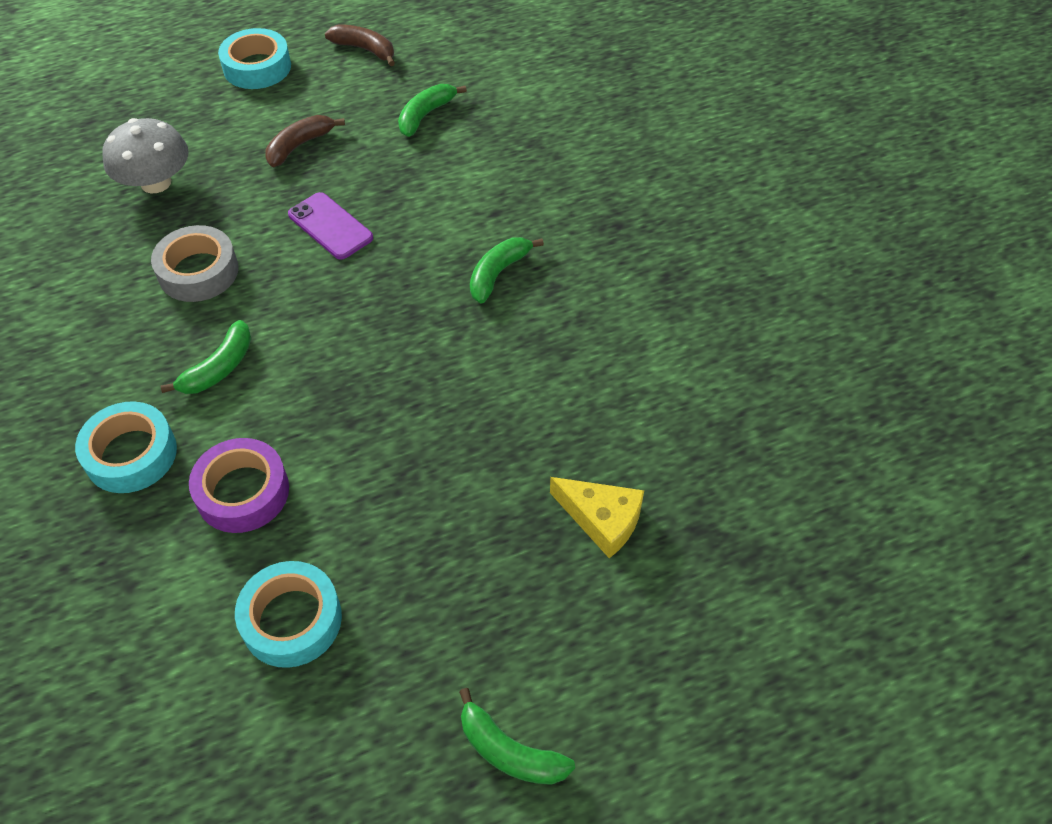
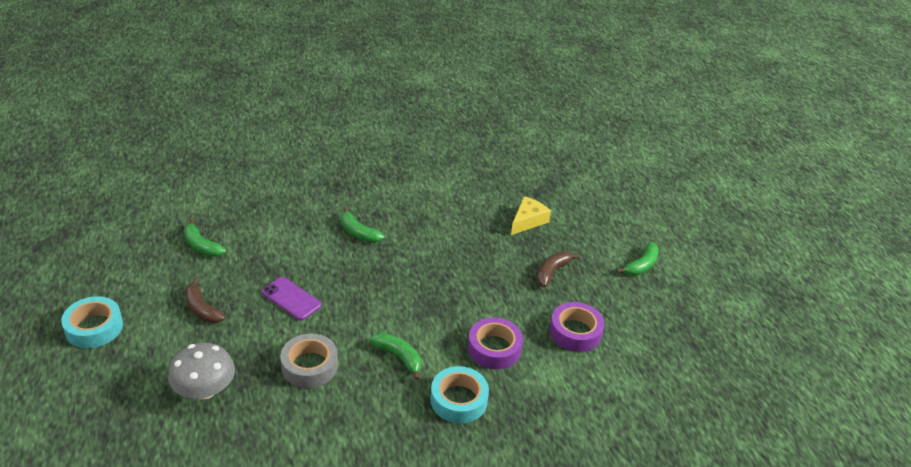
camera: 85 degrees left, 15 degrees down
(292, 620) = (575, 332): turquoise tape -> purple tape
(330, 226) = (291, 299): purple phone -> purple phone turned 75 degrees clockwise
(365, 50) = (110, 268): brown banana -> brown banana (552, 272)

